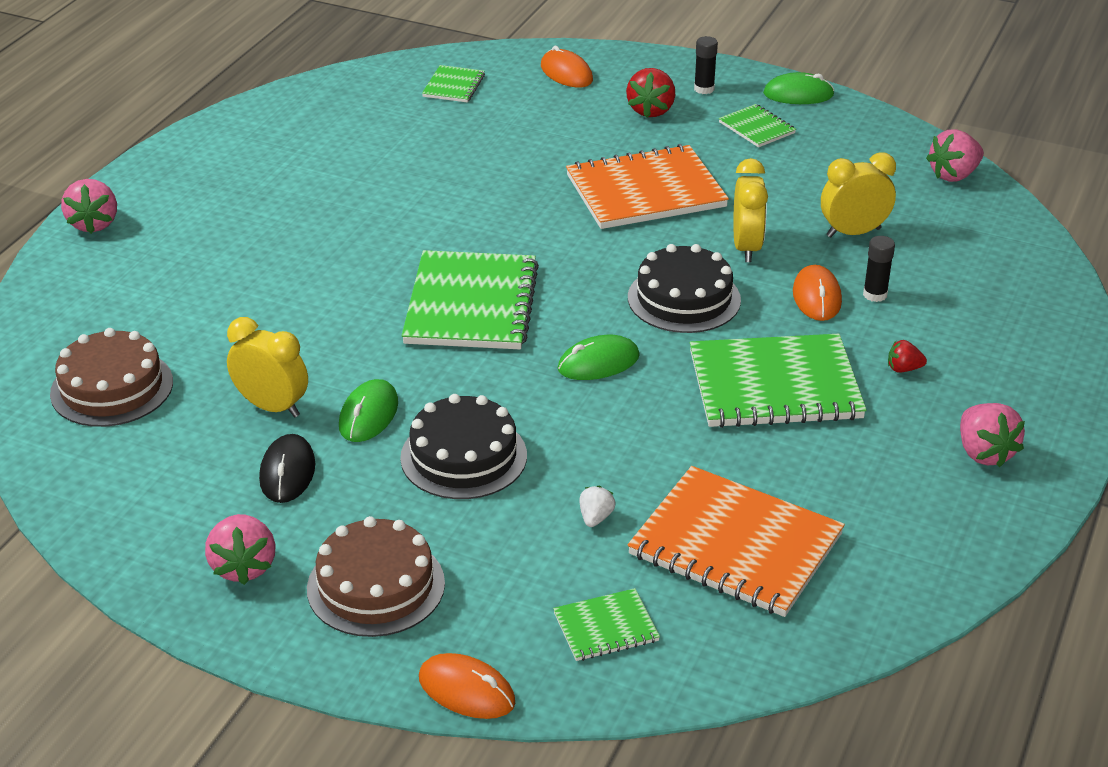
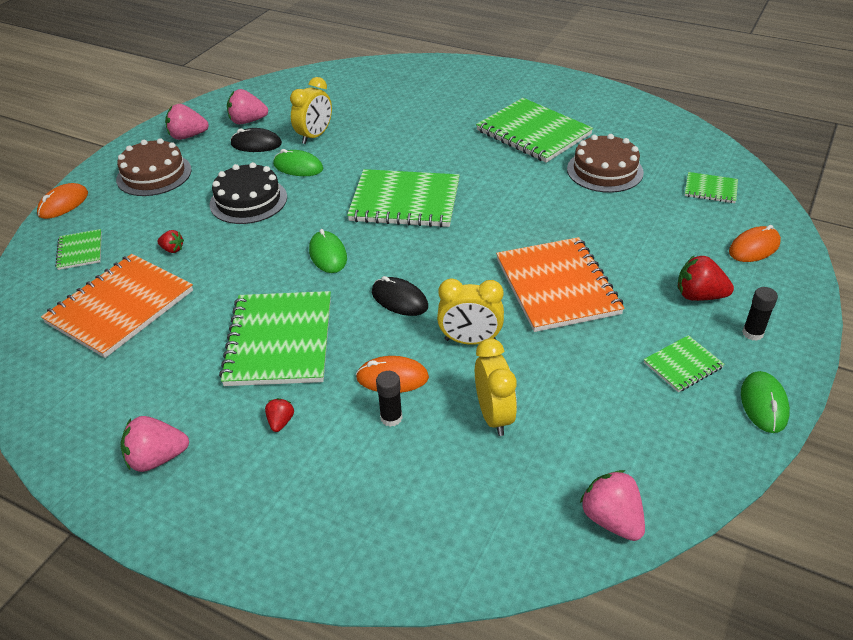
camera: 95 degrees right, 5 degrees up
(94, 224) = (503, 70): pink strawberry -> pink strawberry (248, 121)
(112, 387) = (344, 90): brown cake -> brown cake (605, 170)
(300, 199) = (533, 133): none -> green notebook
(595, 518) = (172, 249): white strawberry -> red strawberry
(684, 299) = (399, 299): black cake -> black mouse

